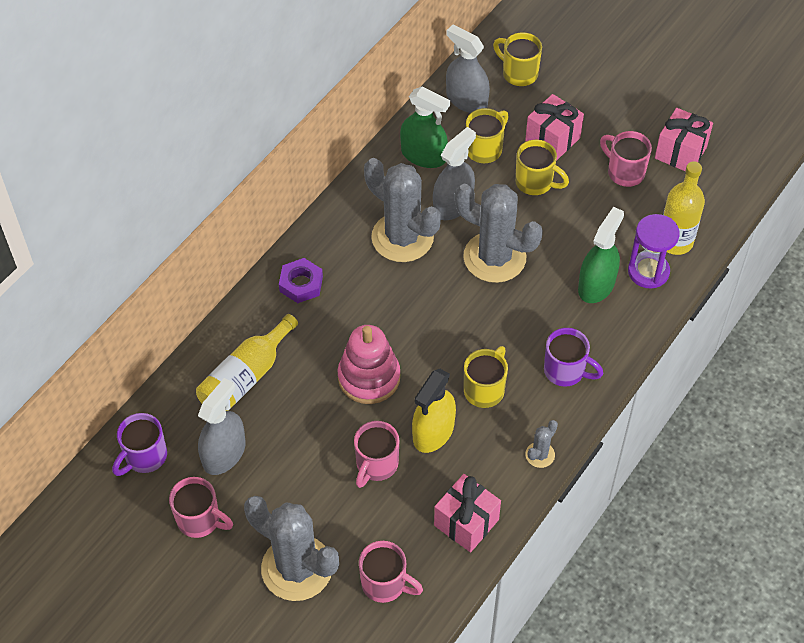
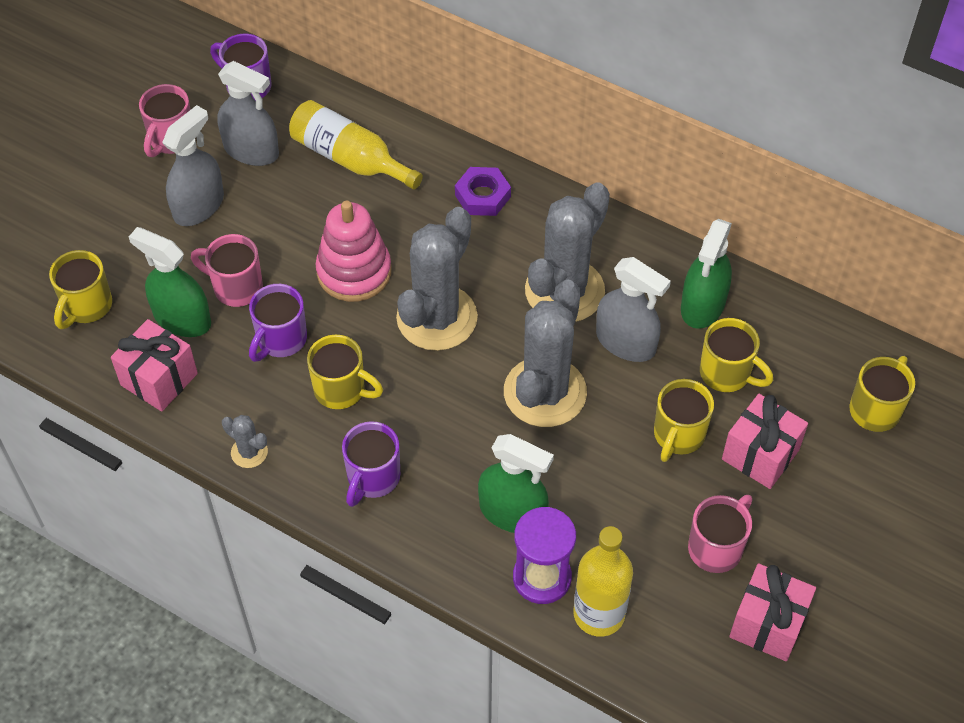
camera: 85 degrees right, 0 degrees up
(297, 568) = (110, 226): grey cactus -> grey cactus (437, 318)
(385, 584) = (86, 307): pink mug -> yellow mug
(405, 506) = (182, 319): none -> green spray bottle
(433, 432) = (280, 340): yellow spray bottle -> purple mug
(466, 100) = (810, 348): grey spray bottle -> grey spray bottle (198, 206)

